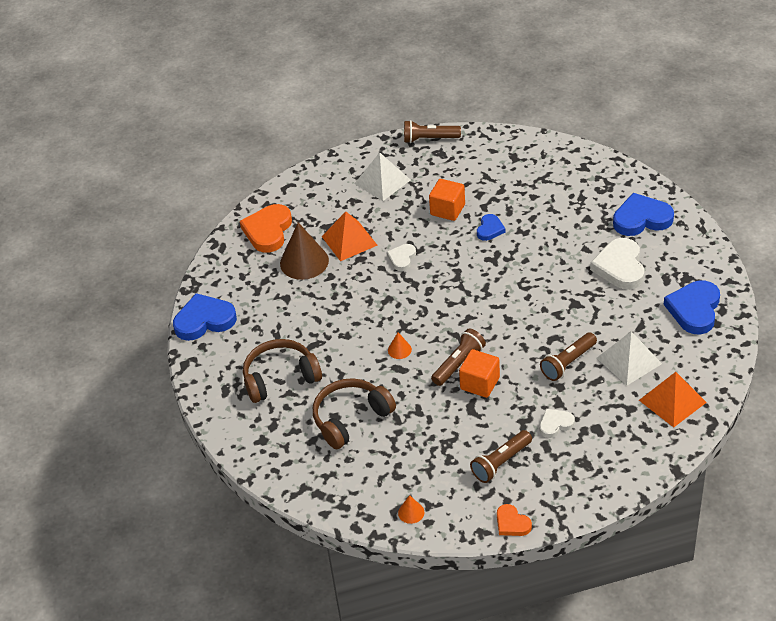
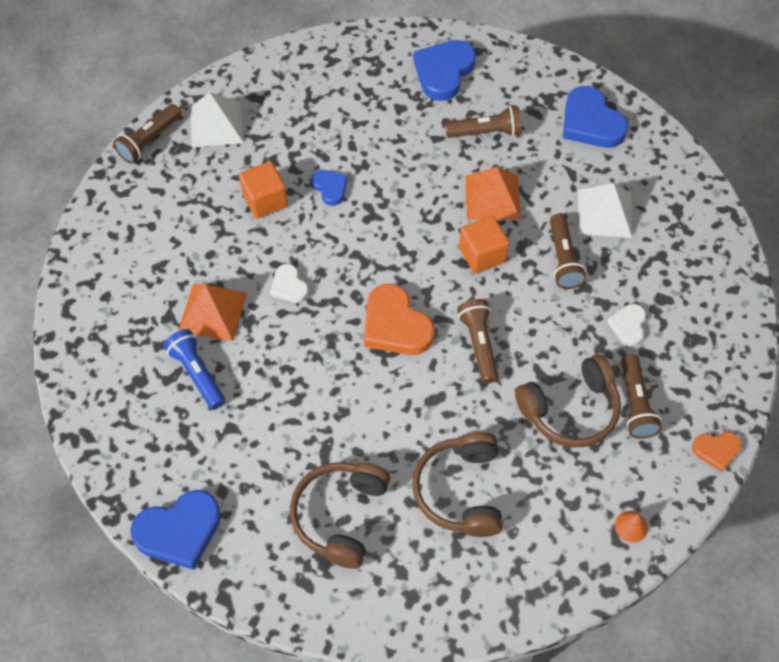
camera: 55 degrees left, 15 degrees up
(204, 320) = (179, 531): blue heart -> blue heart turned 135 degrees counterclockwise
(268, 231) = (113, 374): orange heart -> orange heart (395, 325)
(304, 262) = (197, 373): brown cone -> blue flashlight
(382, 181) = (161, 222): white pyramid -> white pyramid (216, 124)
(399, 350) = (410, 380): orange cone -> none
(461, 434) = (570, 410): none -> brown headphones
(480, 383) = (521, 346): orange cube -> orange cube (482, 254)
(620, 267) = (486, 132): white heart -> brown flashlight
(672, 401) = (681, 220): orange pyramid -> orange pyramid (492, 197)

